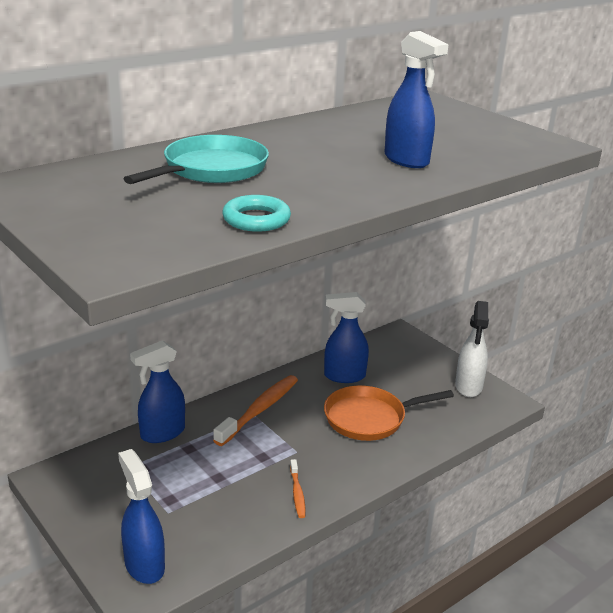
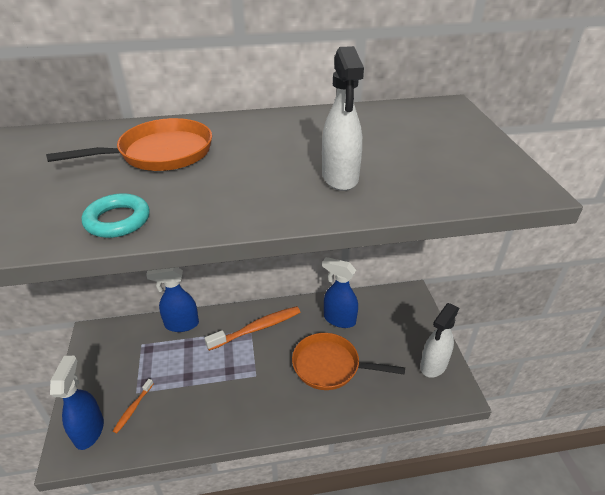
camera: 30 degrees right, 10 degrees up
(211, 170) = (160, 153): turquoise pan -> orange pan
(297, 493) = (228, 414): orange toothbrush -> orange toothbrush (133, 408)
(407, 160) = (340, 178): blue spray bottle -> white spray bottle

